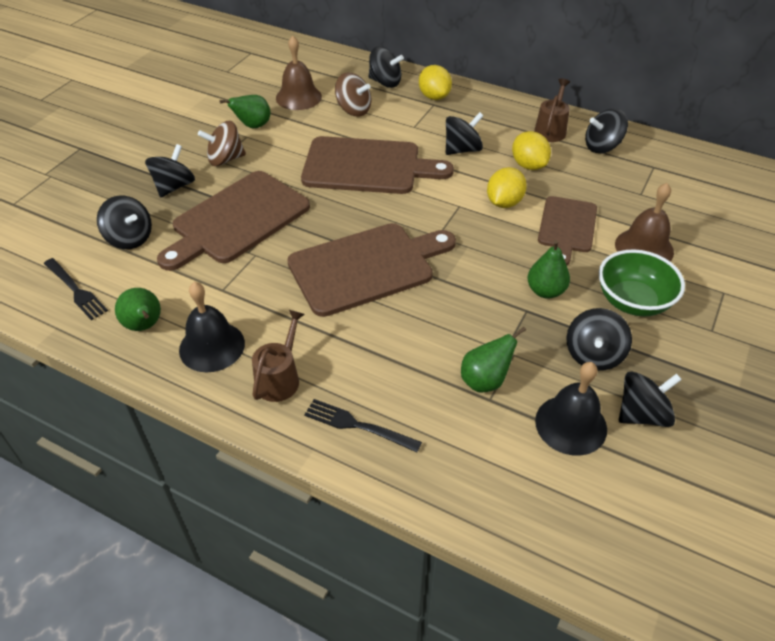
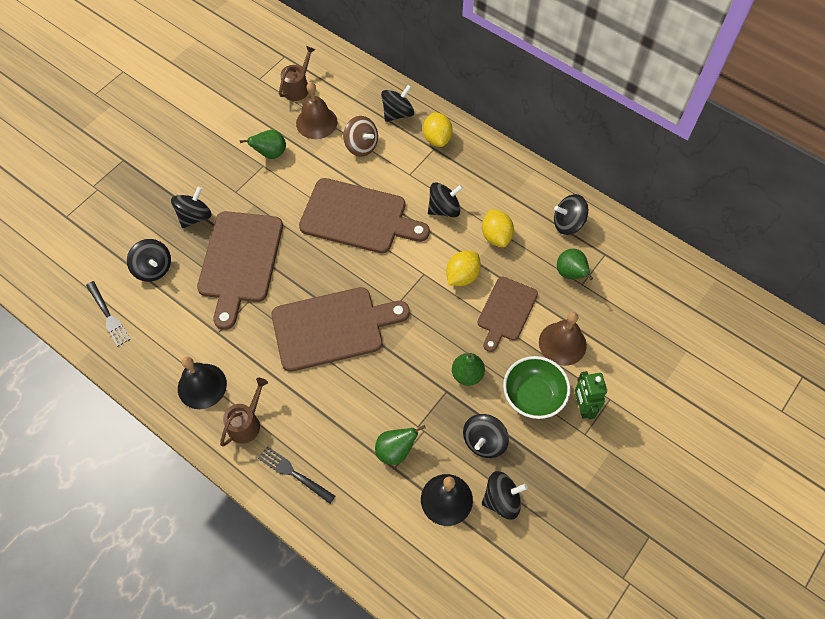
camera: 10 degrees right, 15 degrees up
(144, 326) = (155, 358): green pear -> green pear (571, 274)
(225, 159) = (241, 191): brown spinning top -> none
(236, 220) = (239, 262): brown cutting board -> brown cutting board turned 45 degrees counterclockwise
(385, 82) = (397, 113): black spinning top -> black spinning top turned 75 degrees counterclockwise
(551, 130) = (529, 196): brown watering can -> brown watering can (297, 88)
(696, 304) = (582, 407): none -> green robot

